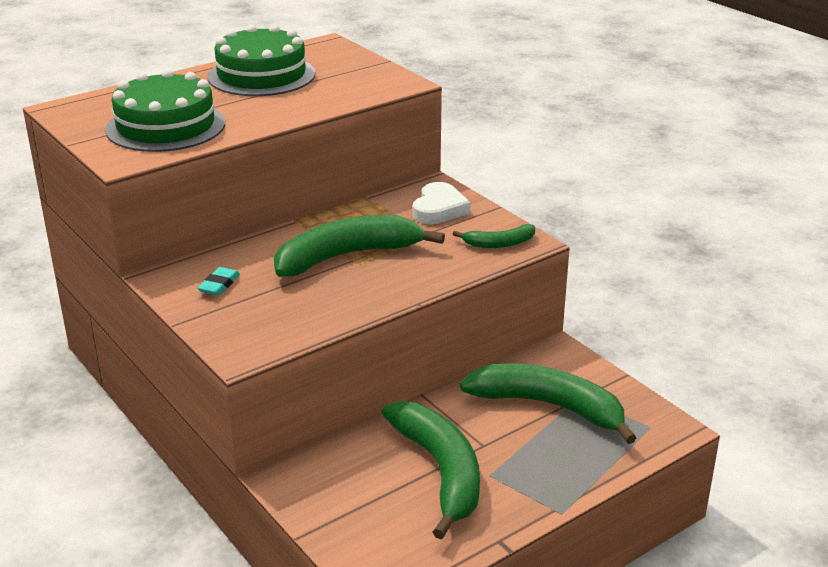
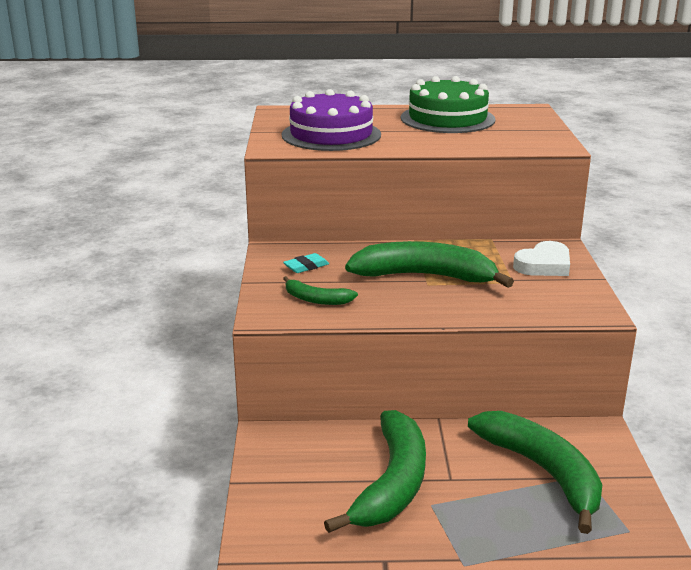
camera: 35 degrees right, 5 degrees down
(165, 126) = (331, 135): green cake -> purple cake
(499, 243) = (568, 305): green banana -> green banana (316, 299)

